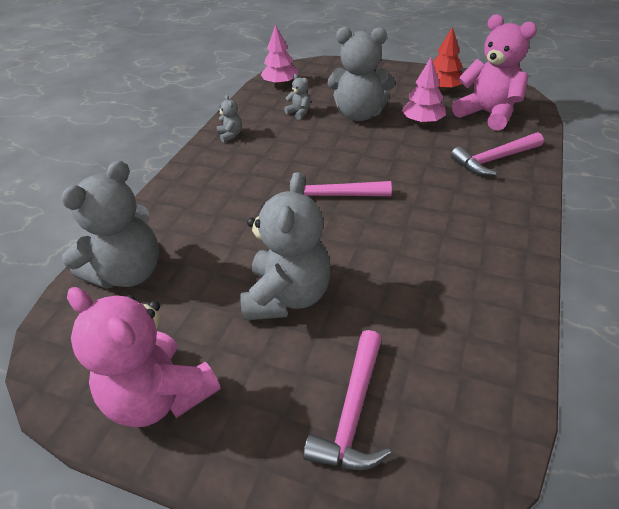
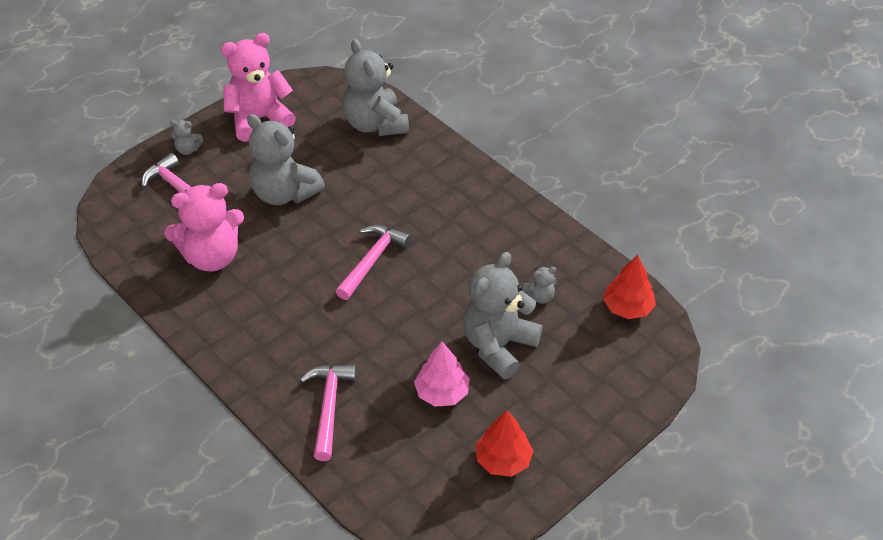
camera: 115 degrees right, 5 degrees up
(230, 135) = (530, 228): grey teddy bear -> grey teddy bear (188, 149)
(280, 84) = (627, 308): pink tree -> red tree
(488, 114) = (412, 464): pink teddy bear -> pink teddy bear (212, 257)

